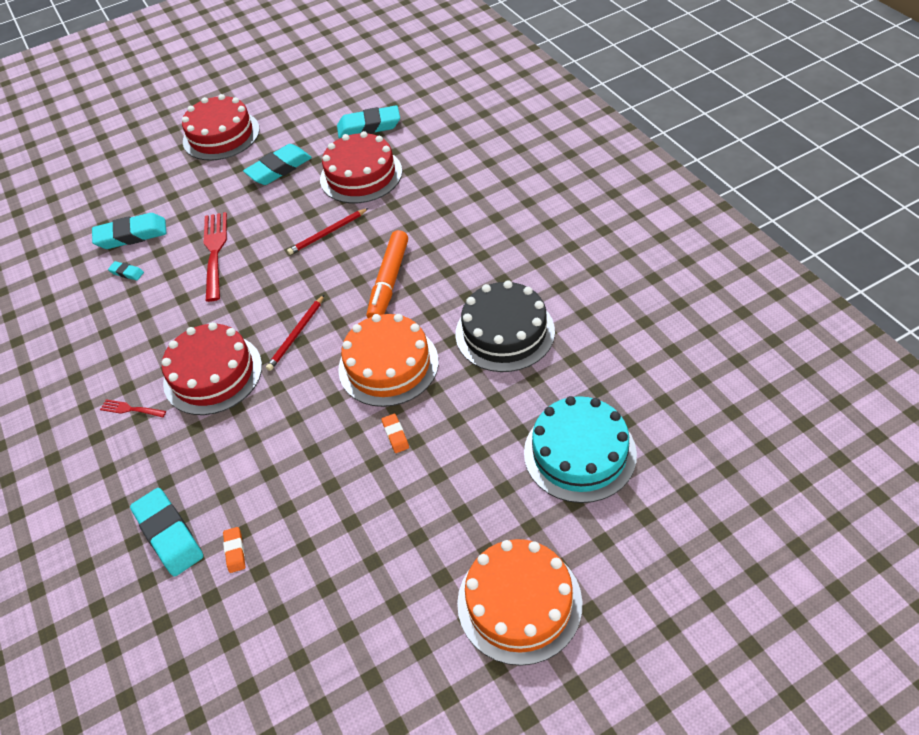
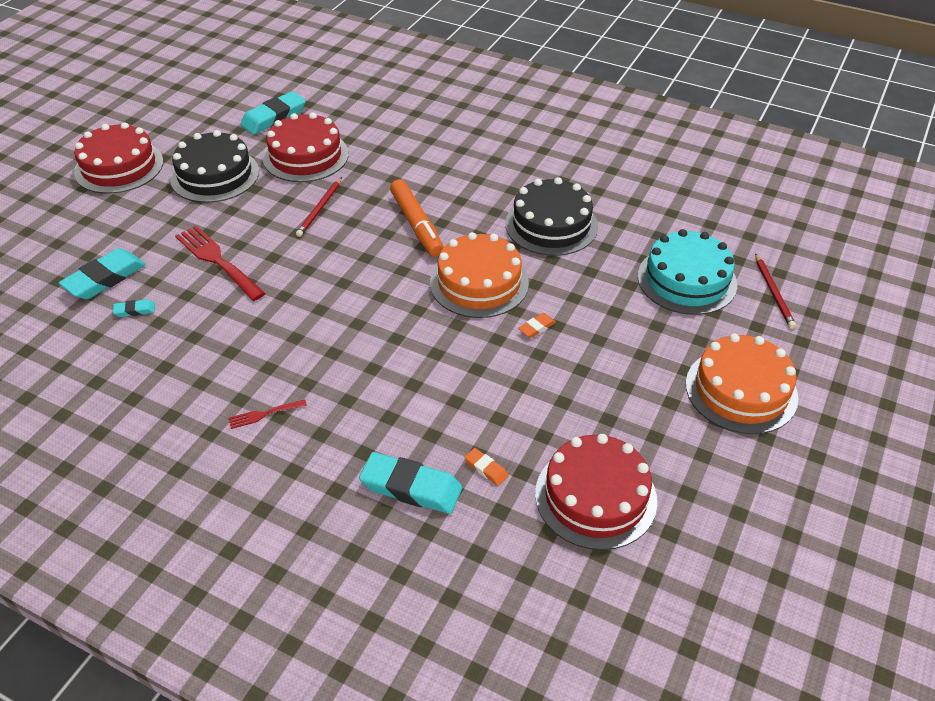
camera: 40 degrees left, 5 degrees down
(213, 374) = (321, 353): red cake -> red cake (595, 496)
(279, 169) = (215, 175): turquoise eraser -> black cake
(296, 334) = (371, 293): red pencil -> red pencil (773, 293)
(395, 435) = (536, 327): orange eraser -> orange eraser turned 75 degrees counterclockwise

